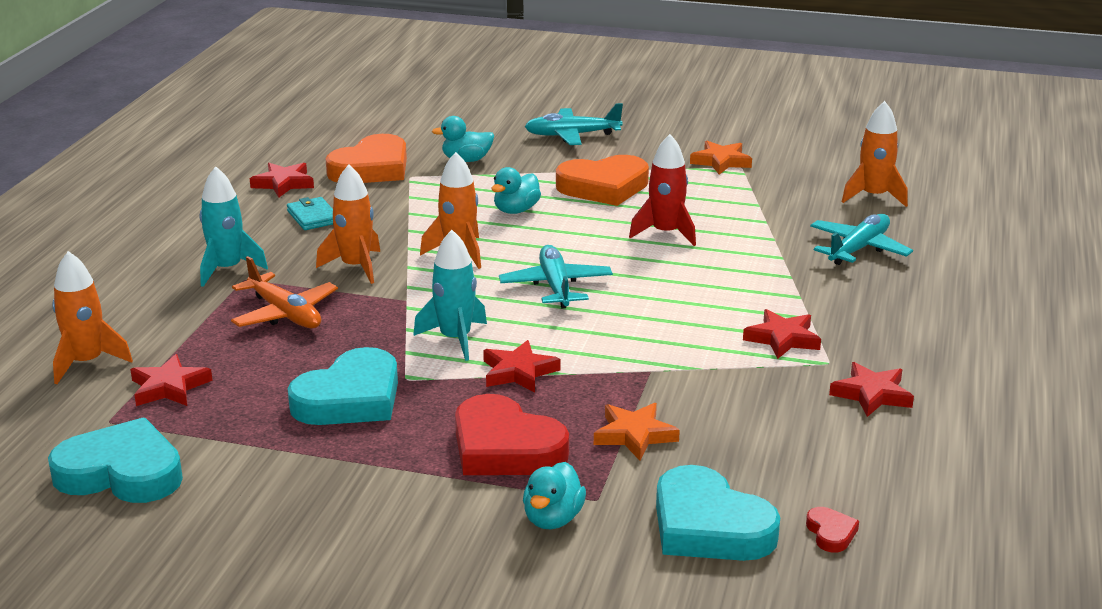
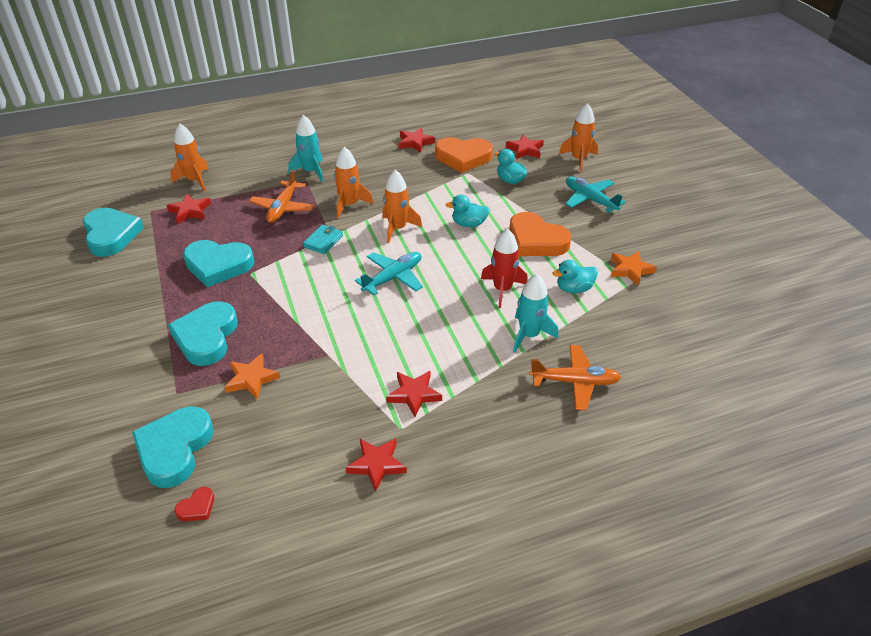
camera: 55 degrees right, 15 degrees up
(313, 217) = (389, 168): turquoise wallet -> turquoise wallet (323, 241)
(455, 339) = (303, 270): turquoise rocket -> turquoise rocket (529, 335)
(505, 447) = (206, 337): red heart -> turquoise heart
(518, 372) = (287, 307): red star -> red star (525, 150)
(553, 519) = (148, 385): turquoise duck -> turquoise duck (574, 288)
(859, 249) = (575, 382): turquoise plane -> orange plane
(873, 196) = (665, 359): orange rocket -> orange rocket (578, 159)

